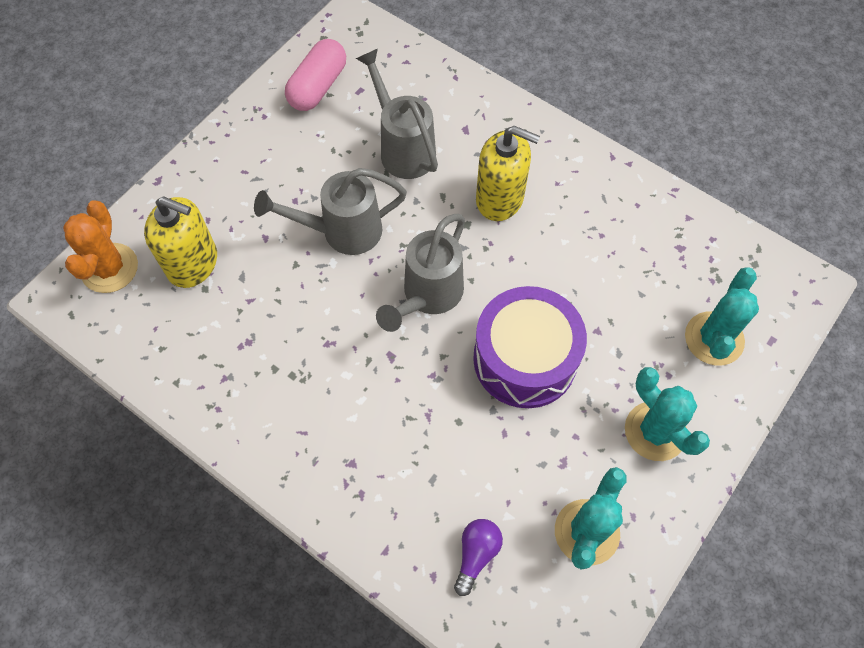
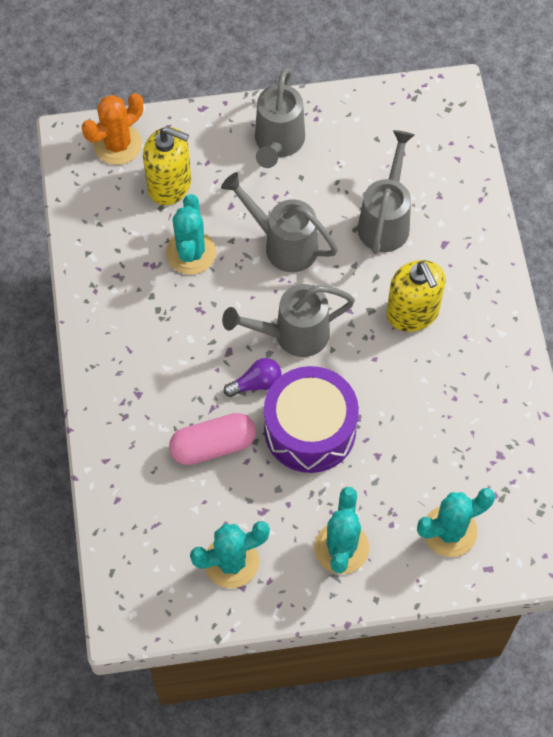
camera: 45 degrees right, 0 degrees up
(193, 263) = (169, 184): yellow soap dispenser -> yellow soap dispenser turned 45 degrees counterclockwise
(253, 158) = (278, 144): none -> grey watering can
(271, 303) = (191, 253): none -> turquoise cactus
(318, 87) = (374, 127): pink capsule -> pink capsule (213, 445)
(476, 554) = (153, 511): purple light bulb -> purple light bulb (256, 383)

